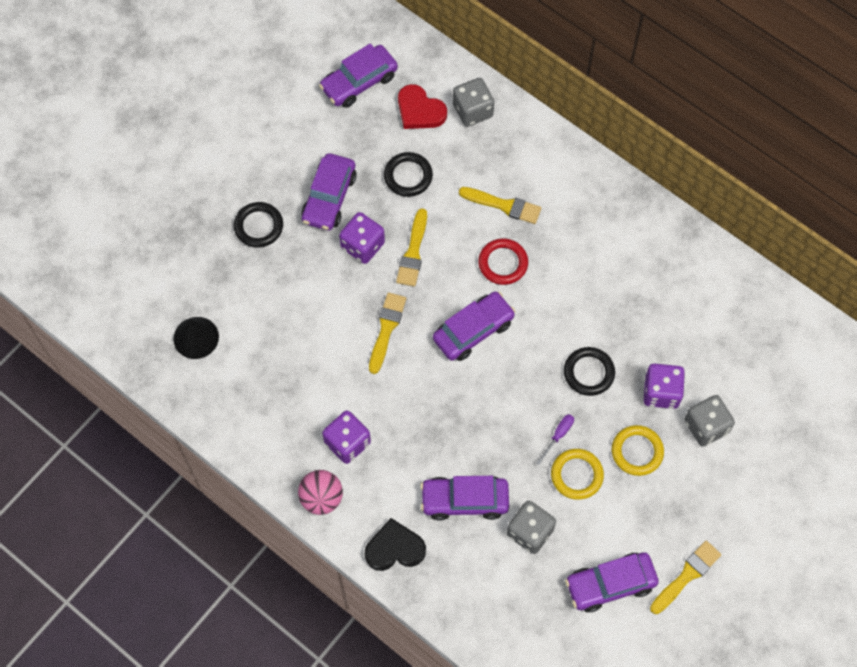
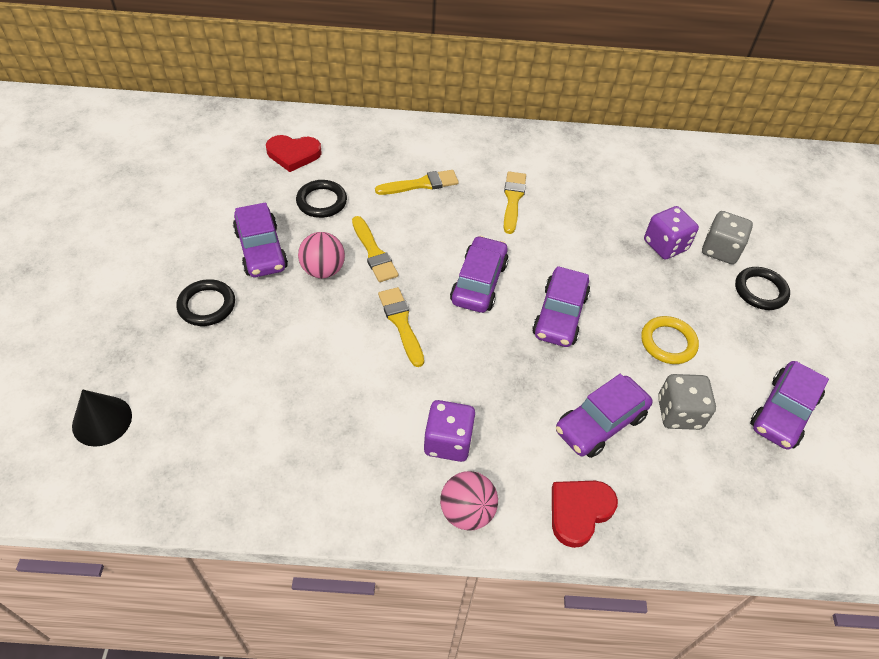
camera: 40 degrees left, 15 degrees down
(196, 337) = (209, 438): black cone -> black cone (102, 420)
(359, 82) = (222, 158): purple car -> purple car (559, 315)
(362, 245) = (323, 270): purple dice -> pink ball
(394, 548) = (579, 511): black heart -> red heart
(472, 111) = (338, 136): grey dice -> none
(503, 263) = (457, 222): red ring -> none
(558, 435) = (623, 321): purple screwdriver -> none
(589, 372) = (599, 262): black ring -> black ring (760, 291)
(637, 451) = (693, 297): yellow ring -> none
(687, 575) = (826, 365): yellow brush -> yellow brush (513, 199)

